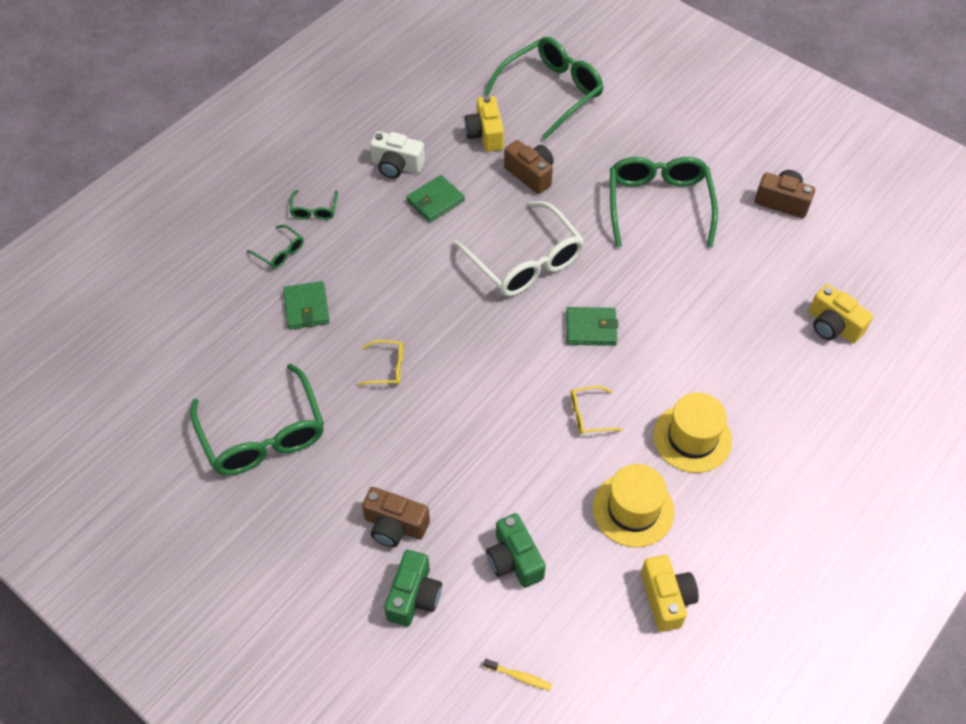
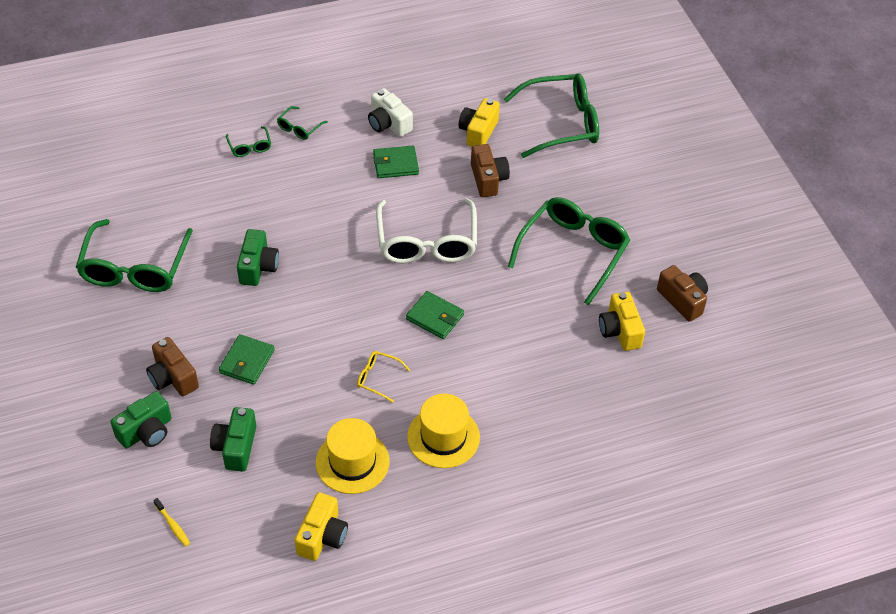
camera: 30 degrees right, 5 degrees down
(306, 307) = (236, 195): green wallet -> green wallet (247, 361)
(387, 368) = (258, 267): yellow glasses -> green camera
(832, 326) = (636, 416): yellow camera -> yellow camera (620, 331)

